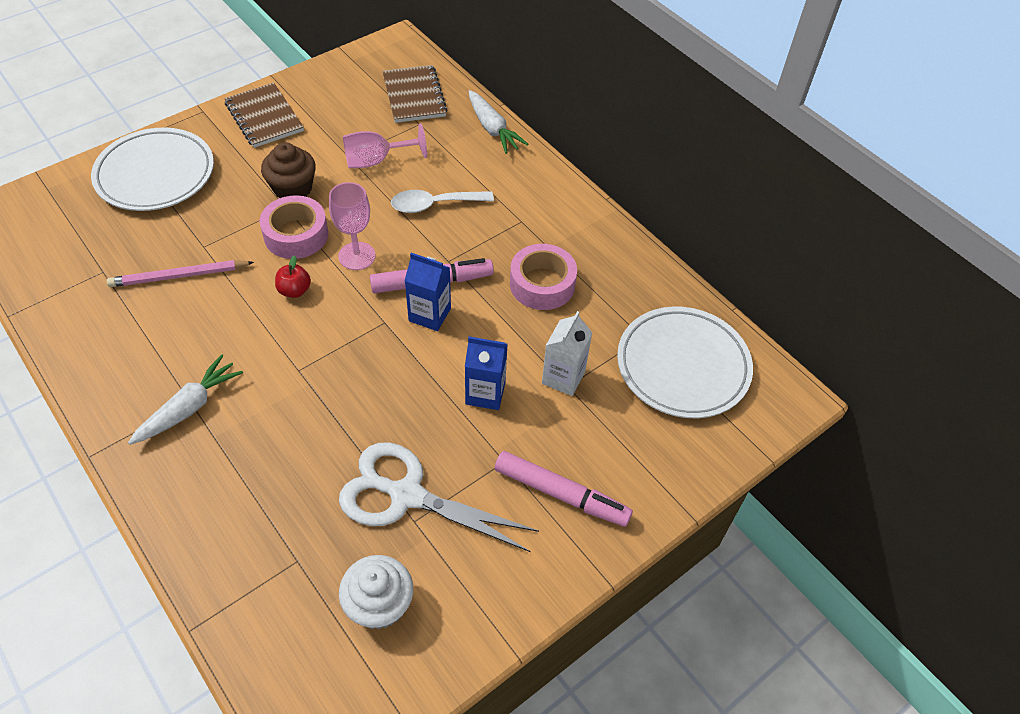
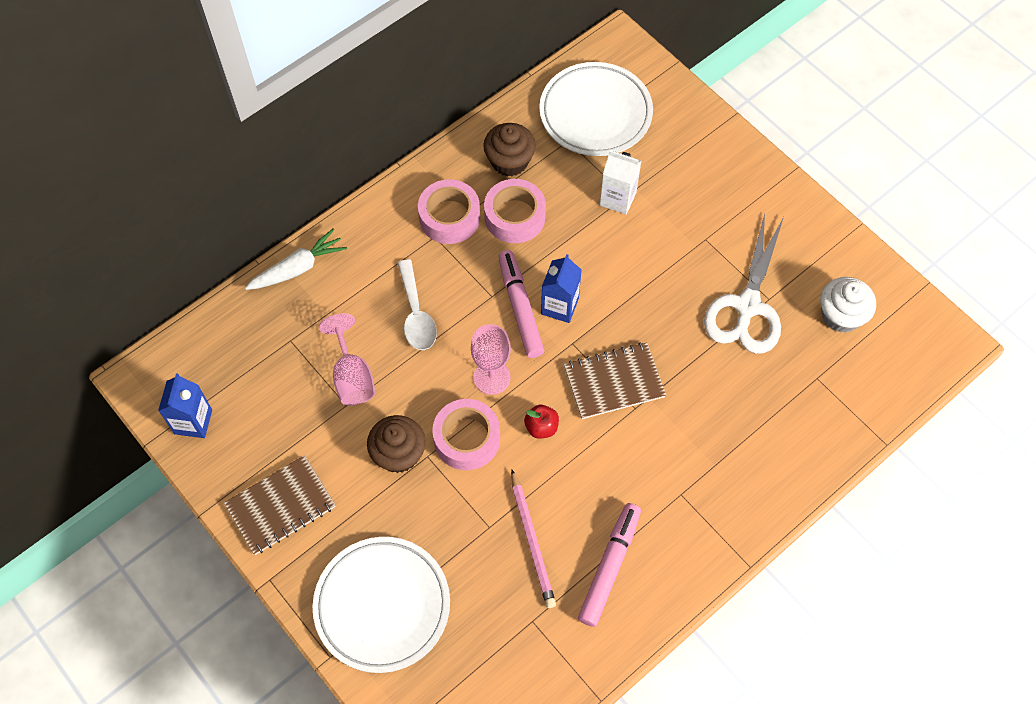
camera: 90 degrees left, 10 degrees up
(189, 407) = (688, 493): white carrot -> none
(414, 96) = (242, 350): brown notebook -> brown notebook (614, 382)
(485, 393) = (641, 256): blue carton -> blue carton (193, 422)
(543, 233) = (449, 217): none -> pink tape
(561, 494) = (728, 199): pink marker -> pink marker (609, 566)
(613, 284) = (509, 161): none -> brown cupcake

